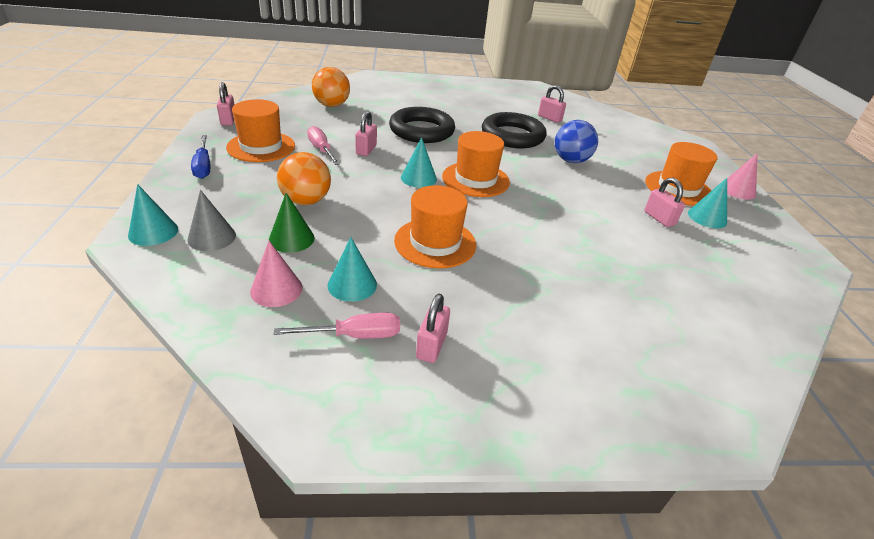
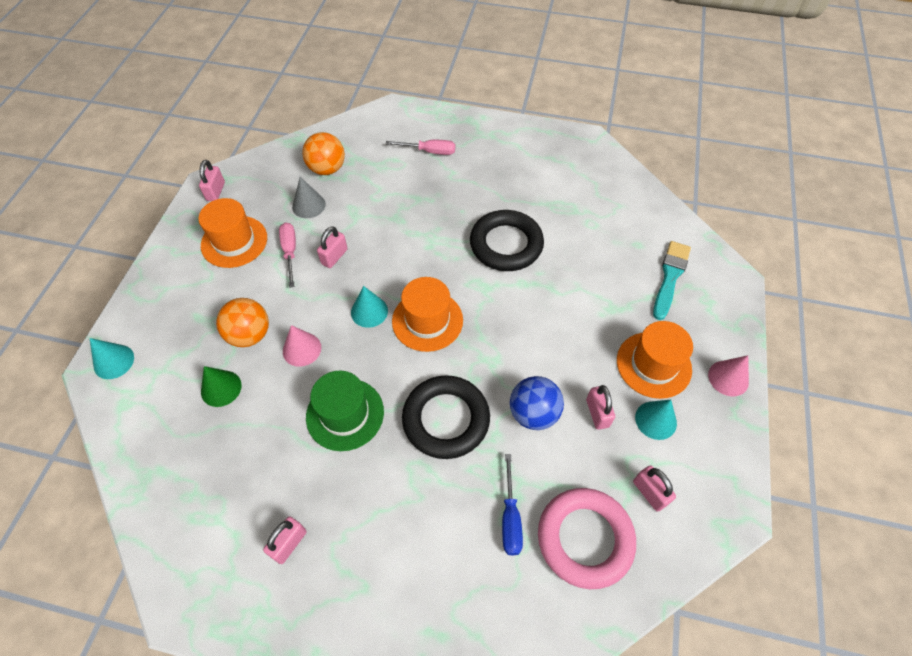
camera: 20 degrees right, 20 degrees up
(203, 166) = (174, 269): blue screwdriver -> blue screwdriver (510, 517)
(212, 237) = (157, 376): grey cone -> grey cone (308, 205)
(276, 289) = (190, 452): pink cone -> pink cone (302, 349)
(352, 284) = (252, 458): turquoise cone -> none
(354, 335) = (233, 519): pink screwdriver -> pink screwdriver (429, 151)
(421, 131) = (406, 226): black ring -> black ring (446, 419)
(435, 242) = (345, 414): orange hat -> green hat
(549, 118) = (569, 212): pink padlock -> pink padlock (649, 492)
(571, 160) = (551, 298): blue ball -> blue ball (533, 413)
(649, 144) = (670, 277): none -> turquoise brush
(716, 296) = (585, 539): none -> pink ring

